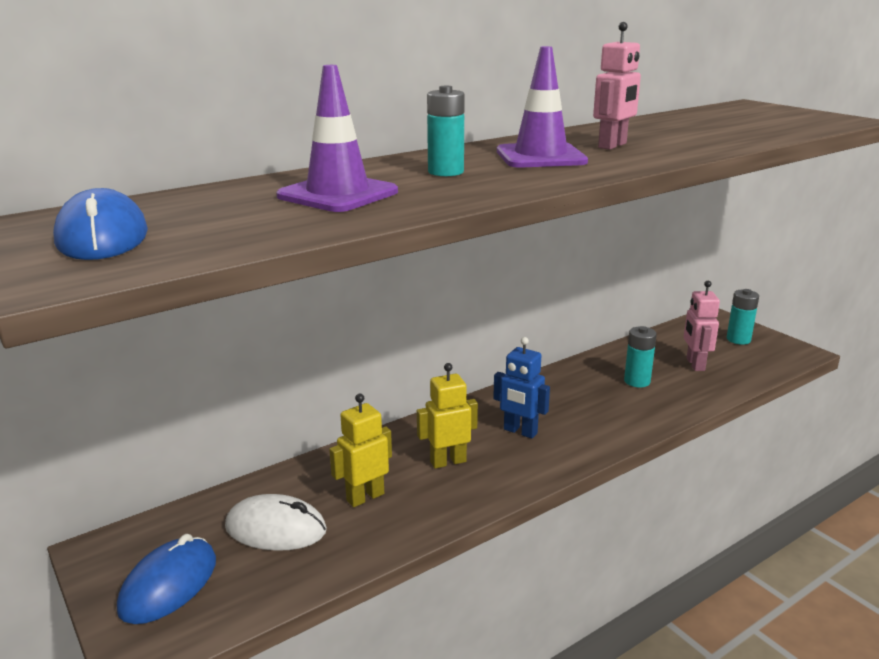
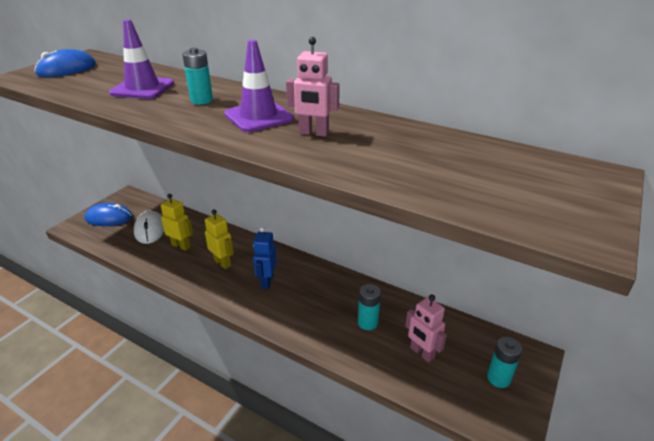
camera: 65 degrees right, 10 degrees up
(695, 364) = (421, 353): pink robot -> pink robot turned 105 degrees counterclockwise

